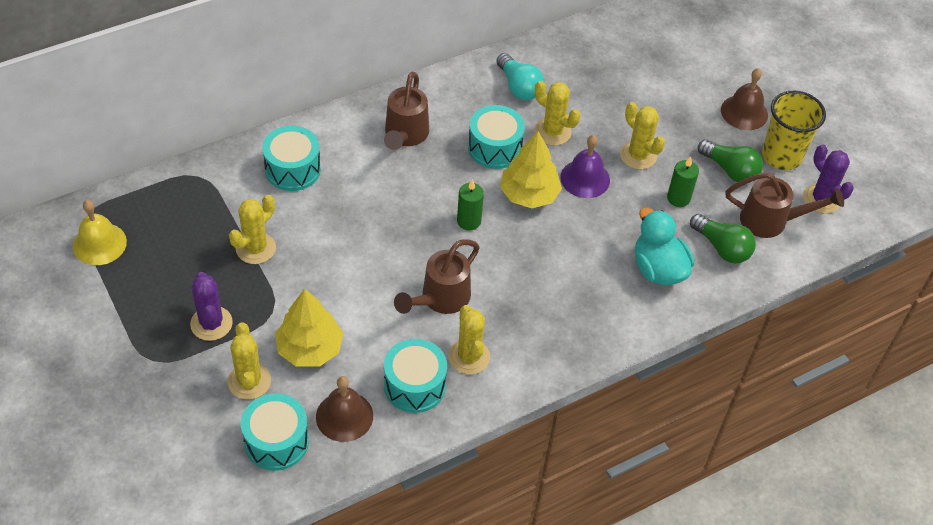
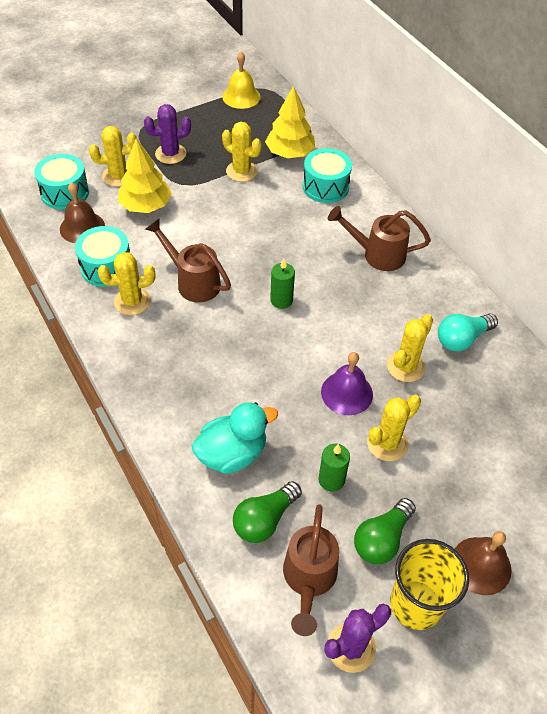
camera: 90 degrees right, 0 degrees up
(495, 148) = (374, 319): turquoise drum -> none
(529, 194) = (319, 345): yellow tree -> yellow tree (289, 153)

